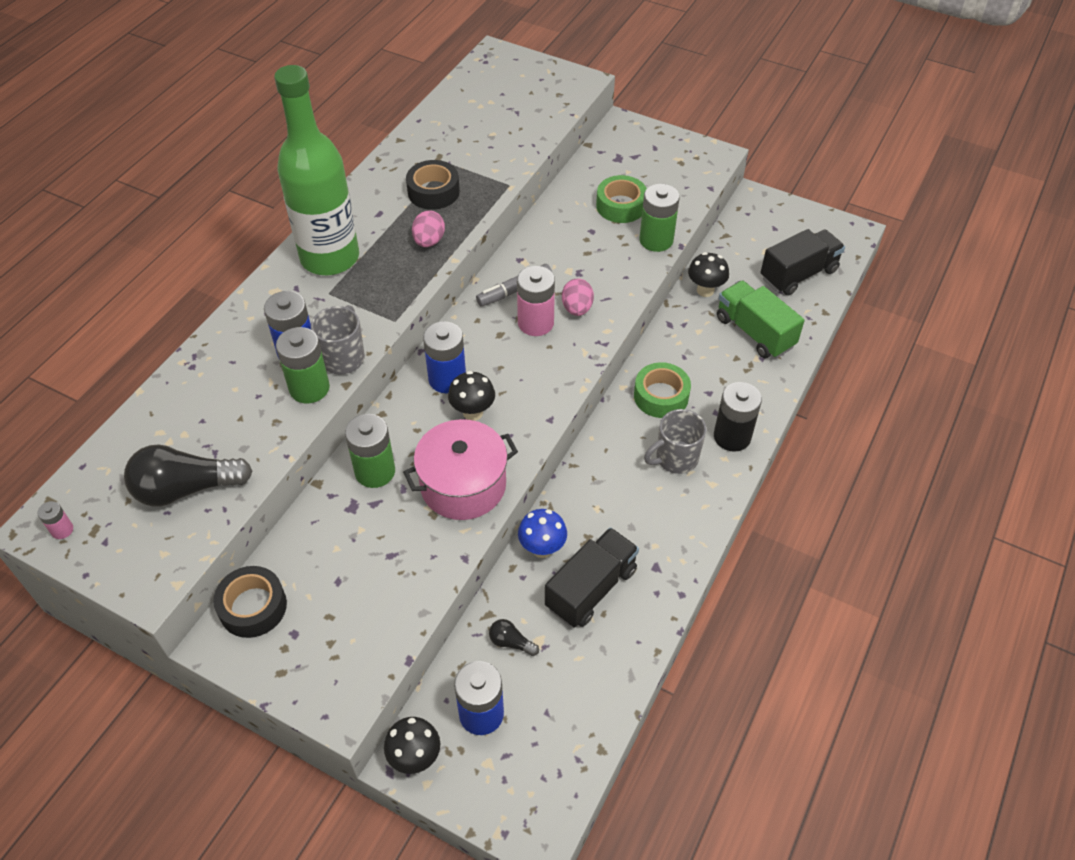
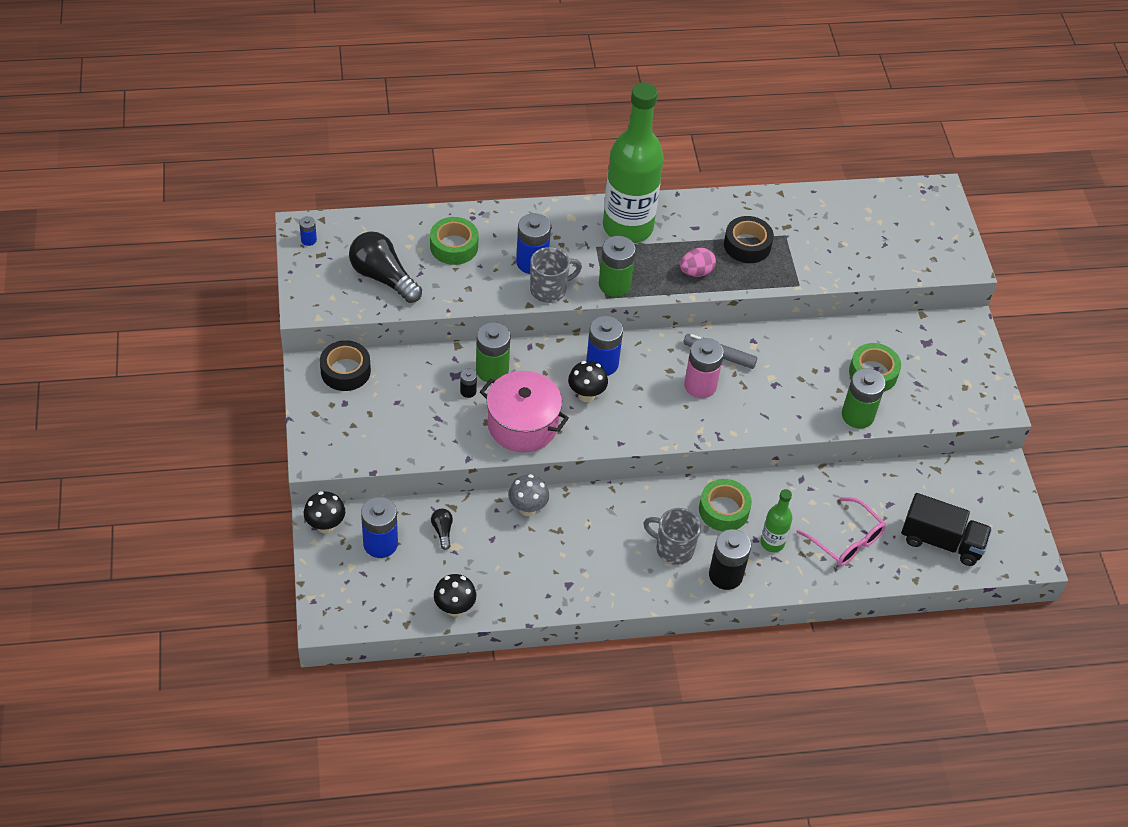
camera: 50 degrees right, 0 degrees up
(62, 530) = (308, 240): pink battery -> blue battery
(211, 403) = (454, 246): none -> green tape
(309, 388) = (509, 288): green battery -> green battery (614, 285)
(382, 507) = (468, 391): none -> black battery
(542, 548) = (527, 508): blue mushroom -> grey mushroom
(577, 308) = (737, 403): pink egg -> none
(591, 588) = (519, 554): black truck -> none
(705, 290) = (860, 485): black mushroom -> black mushroom (454, 608)
(721, 383) = (772, 543): none -> green bottle
(754, 332) = (846, 540): green truck -> pink glasses

